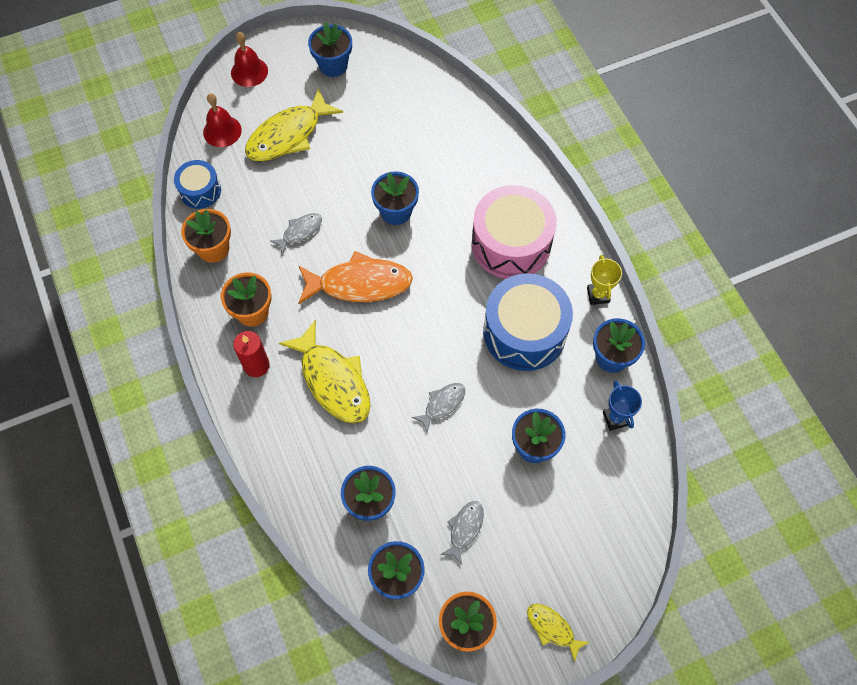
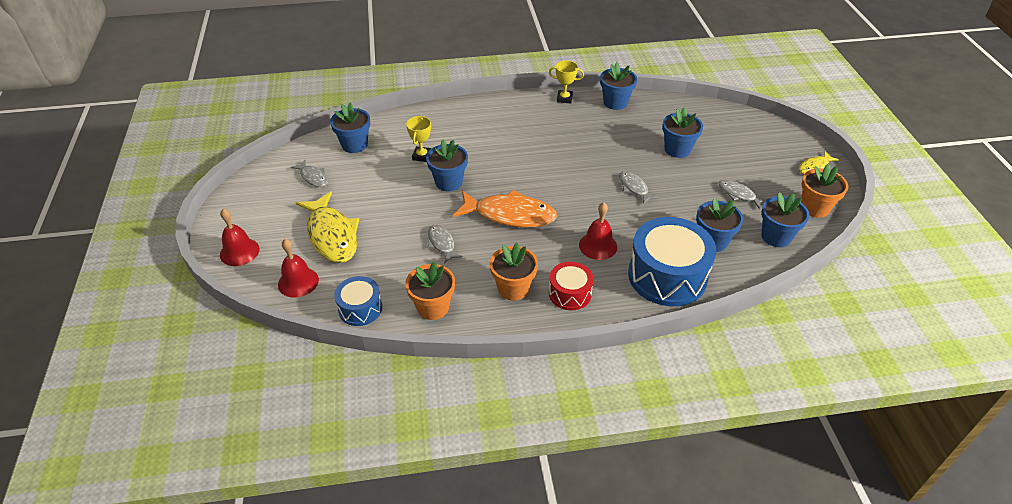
camera: 75 degrees left, 20 degrees down
(256, 365) = (570, 293): red candle -> red drum
(333, 65) = (273, 194): blue flower pot -> blue flower pot (354, 145)
(333, 380) = (598, 245): yellow fish -> red bell
(359, 284) = (510, 215): orange fish -> orange fish turned 90 degrees clockwise
(368, 89) = (313, 177): none -> grey fish
(432, 173) = (422, 156): none -> yellow trophy
(511, 244) = (506, 129): pink drum -> none
(524, 332) = (583, 136): blue drum -> blue drum (667, 276)
(615, 418) = (662, 110): blue trophy -> none

